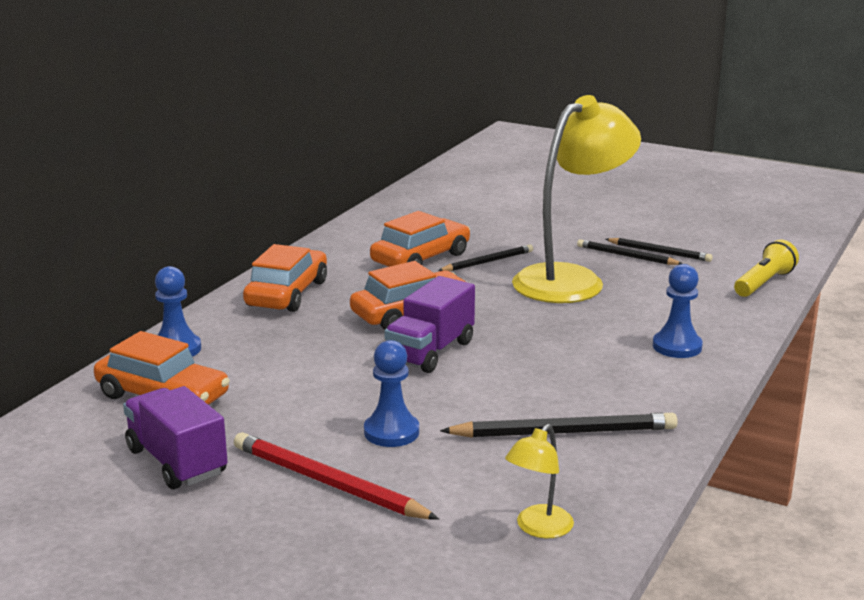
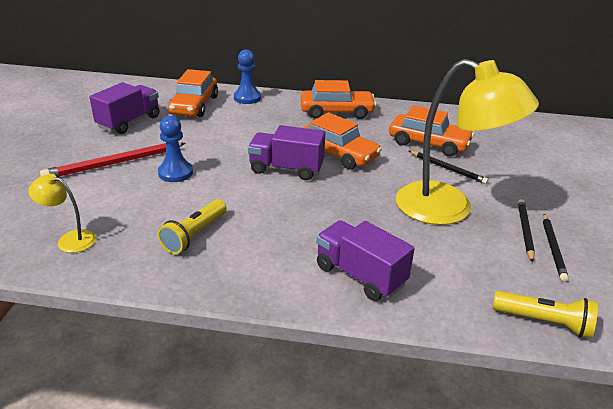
camera: 70 degrees right, 10 degrees up
(328, 483) = (114, 164): red pencil -> red pencil turned 135 degrees counterclockwise
(564, 432) = (194, 235): black pencil -> yellow flashlight
(677, 346) = (360, 275): blue pawn -> purple truck

